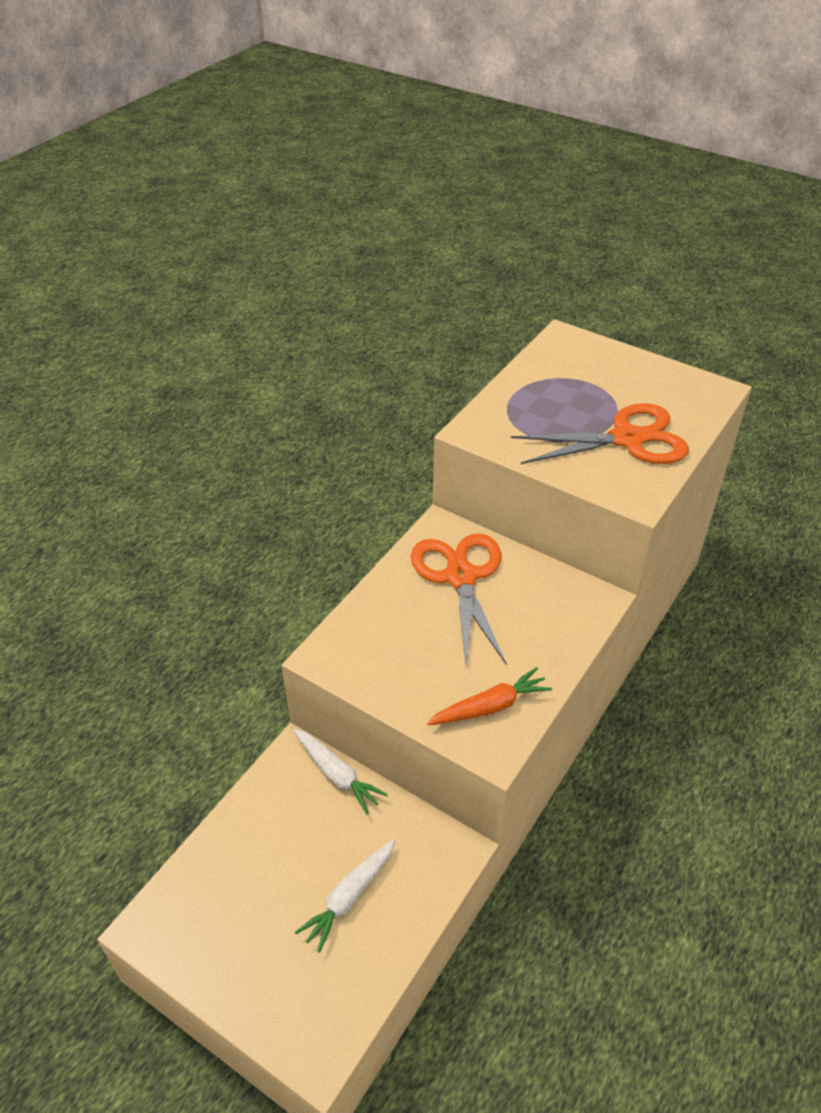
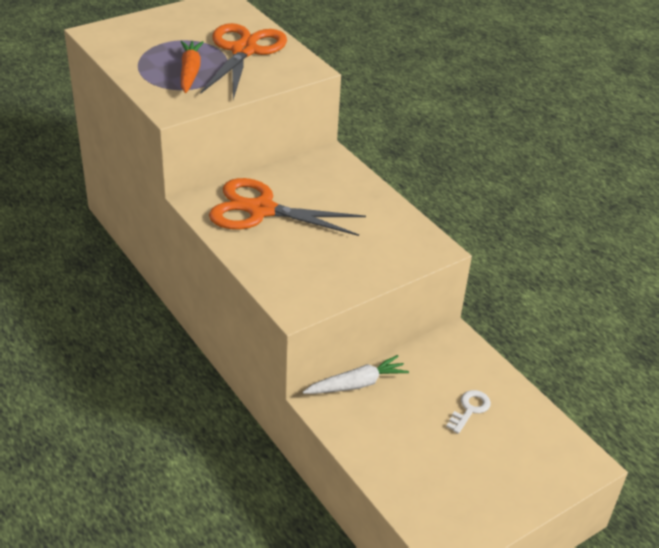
camera: 70 degrees left, 5 degrees down
(349, 897) = (470, 409): white carrot -> white key
(490, 707) = (397, 238): orange carrot -> orange carrot (190, 72)

